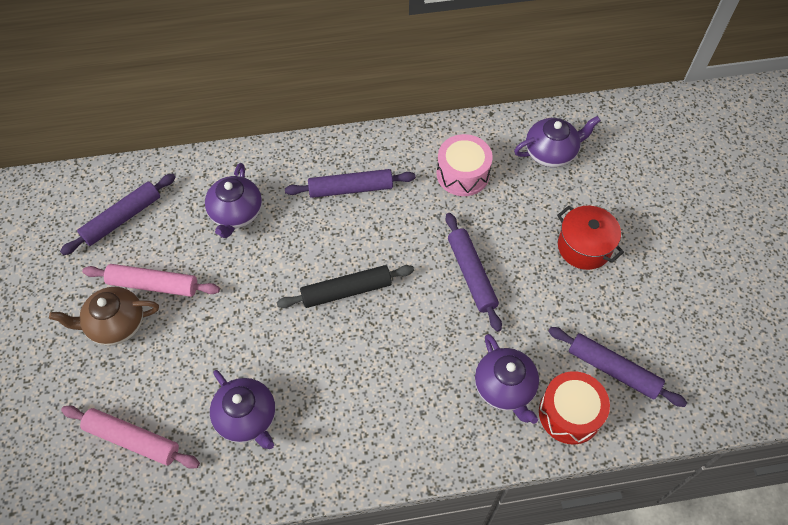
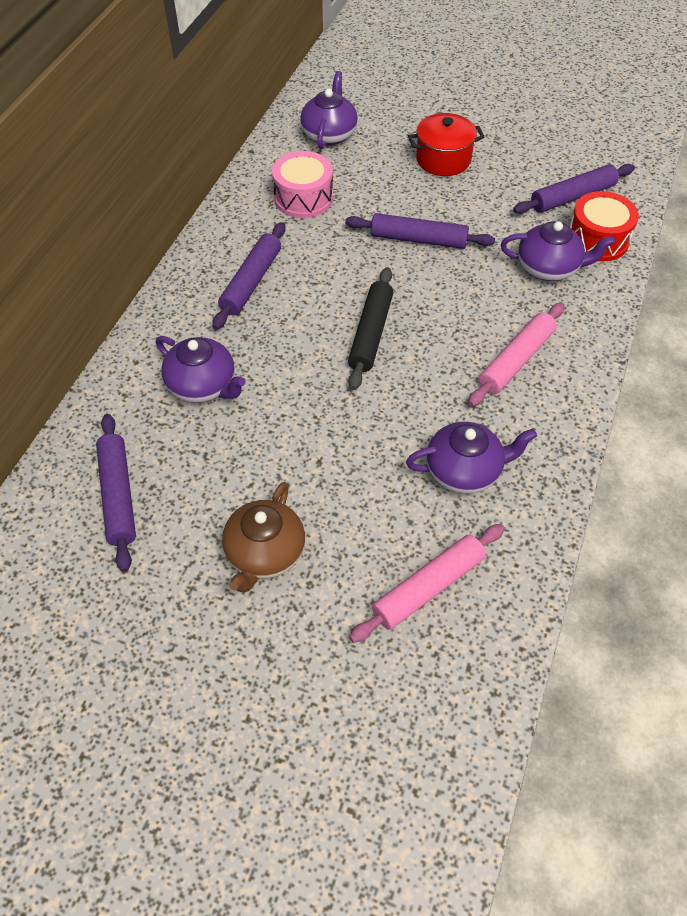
camera: 60 degrees left, 5 degrees down
(153, 284) = (238, 496): pink rolling pin -> pink rolling pin (516, 360)

